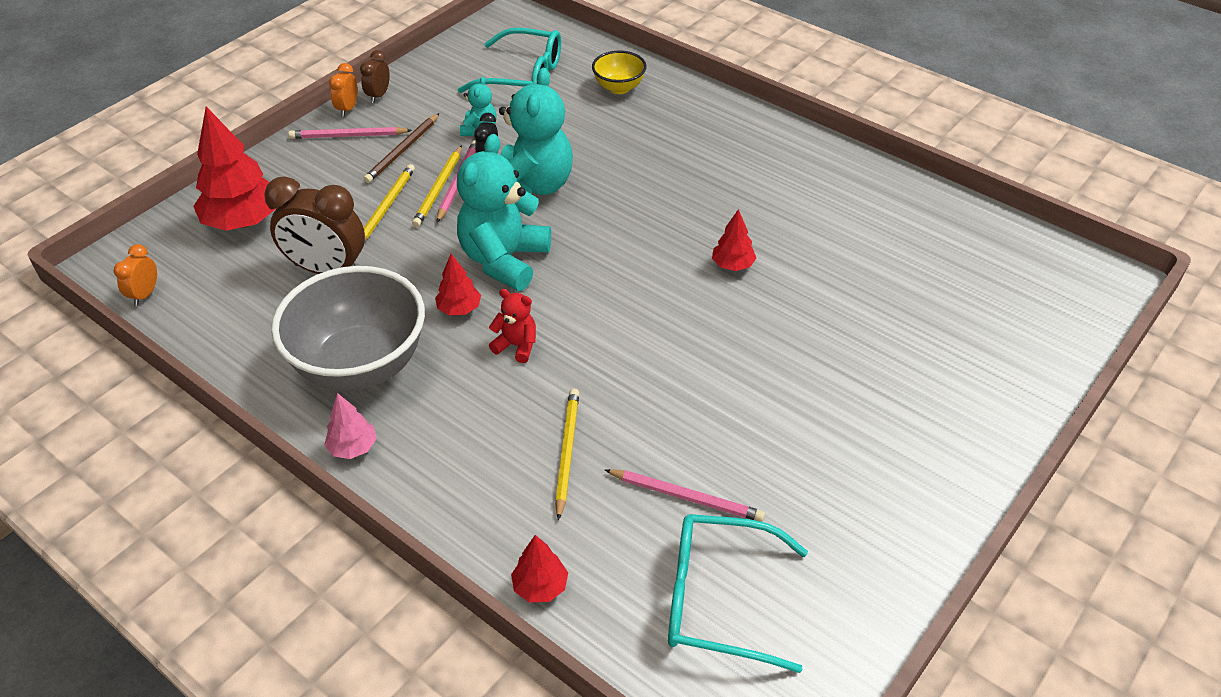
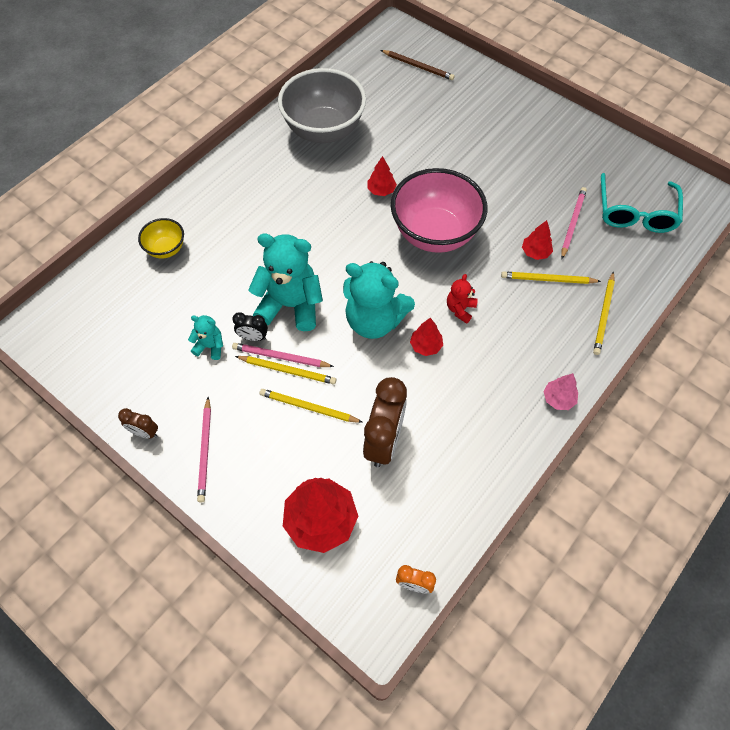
camera: 90 degrees left, 15 degrees up
(348, 109) = (162, 457): orange clock -> none
(361, 366) = (485, 404): grey bowl -> grey bowl (324, 130)
(402, 150) = (233, 403): brown pencil -> brown pencil (418, 66)
(494, 521) = (604, 315): none -> yellow pencil
(523, 76) = (135, 317): turquoise glasses -> none
(540, 586) = (643, 290): red tree -> red tree (535, 252)
(654, 322) = (435, 233): none -> pink bowl

